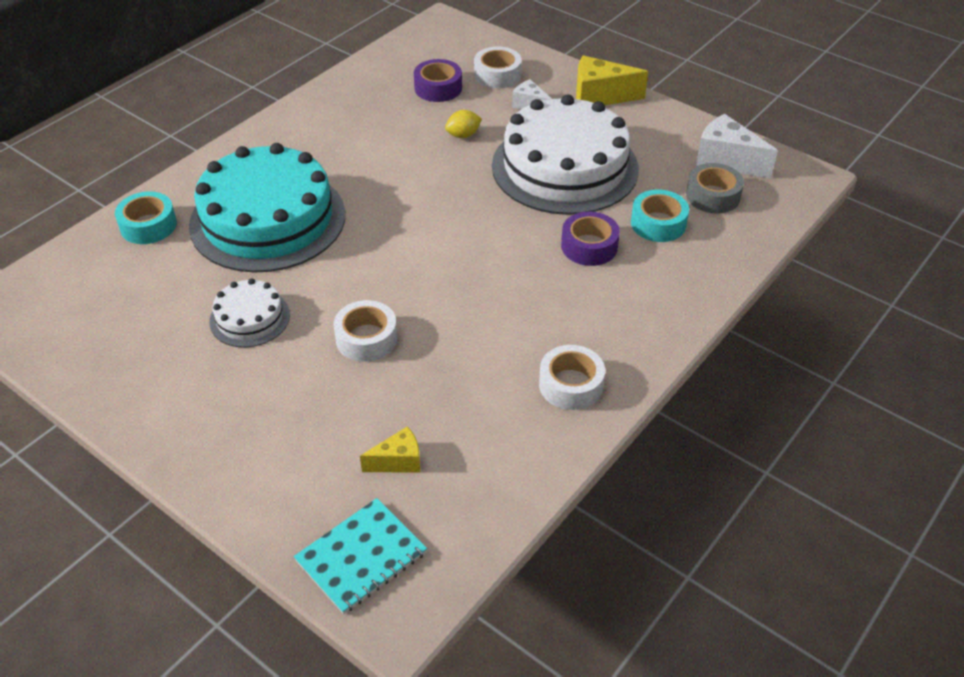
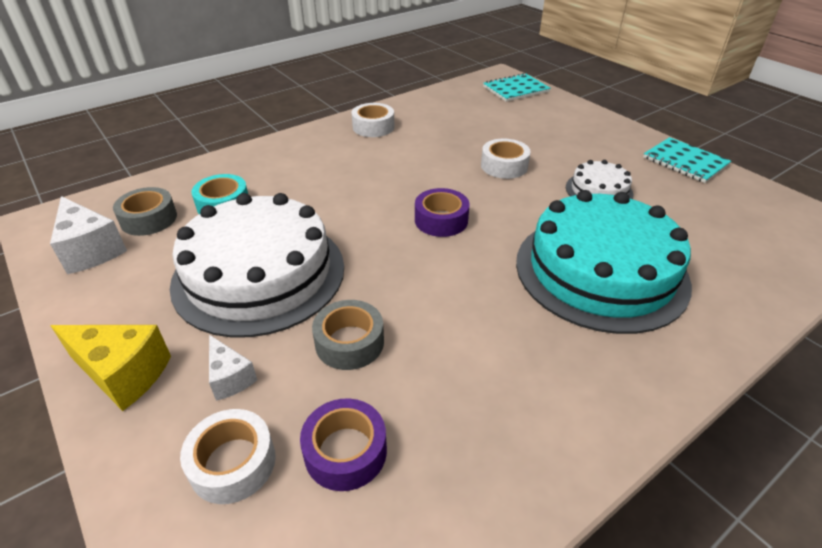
camera: 165 degrees left, 5 degrees down
(117, 395) = (685, 161): none -> turquoise notebook
(148, 225) = (737, 286): turquoise tape -> none
(398, 461) = (491, 113): yellow cheese -> none
(463, 135) = (349, 342): yellow lemon -> grey tape
(589, 246) = (298, 197): purple tape -> purple tape (441, 220)

